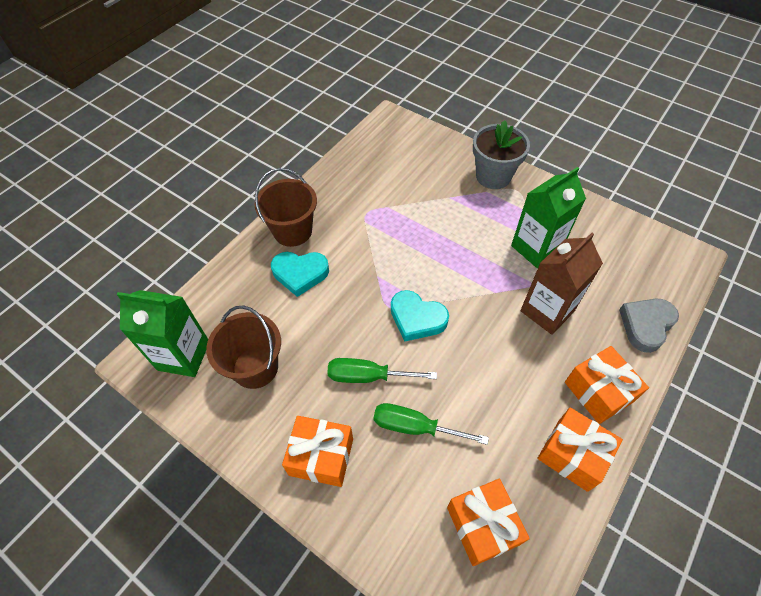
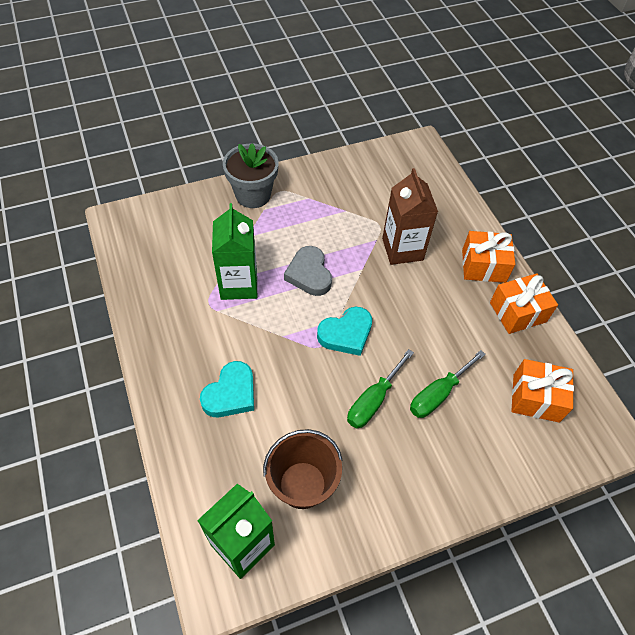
camera: 60 degrees left, 0 degrees up
(292, 231) = (176, 373): brown bucket -> none
(321, 456) = (421, 476): orange gift -> none
(536, 248) = (344, 217): green carton -> green carton (239, 284)
(646, 325) = (454, 205): grey heart -> grey heart (309, 274)

